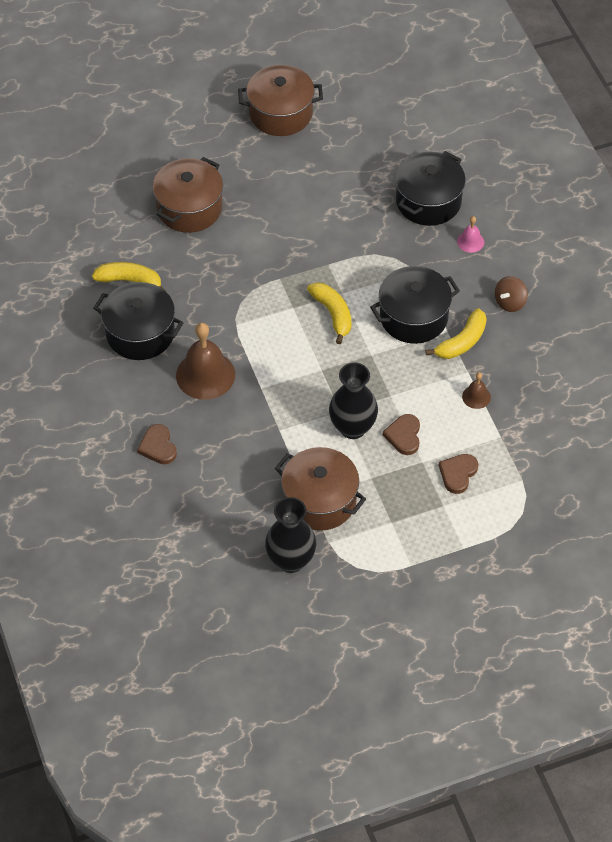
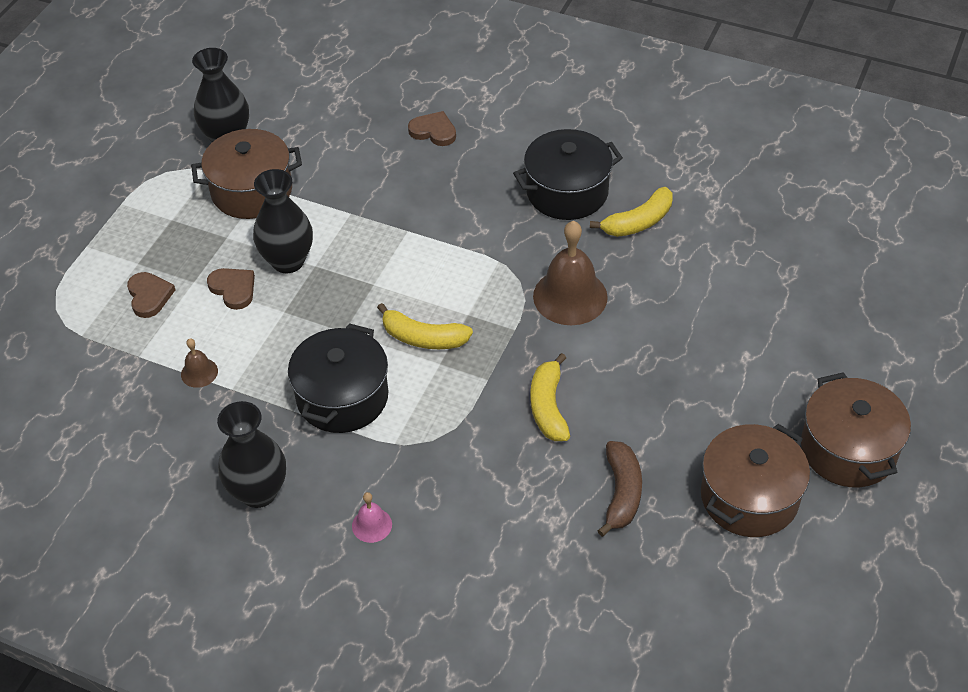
camera: 135 degrees right, 5 degrees down
(189, 208) = (686, 322): brown pot -> brown pot (848, 449)
(205, 375) = (468, 204): brown bell -> brown bell (570, 296)
(335, 161) = (621, 493): none -> brown banana
(428, 201) = (469, 533): black pot -> none
(462, 342) = (267, 411): yellow banana -> yellow banana (548, 406)
(510, 302) = (258, 492): brown spinning top -> black vase

